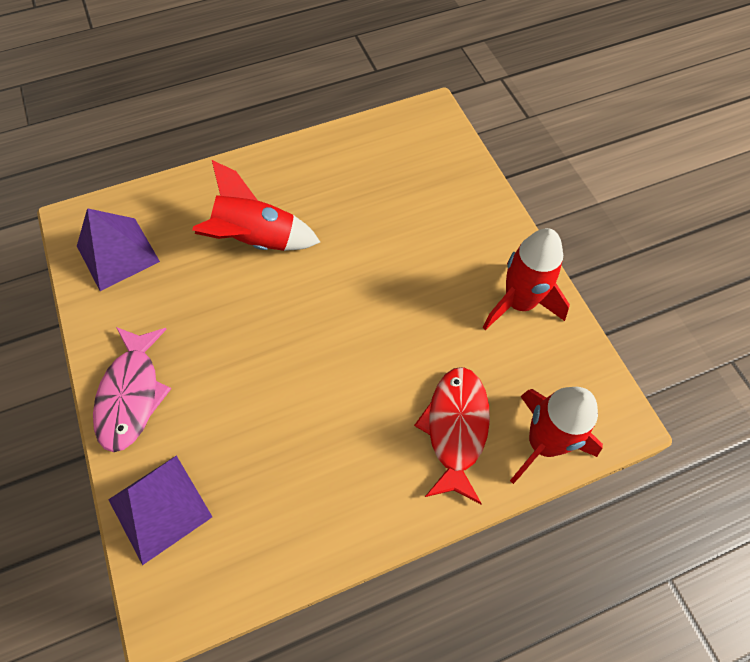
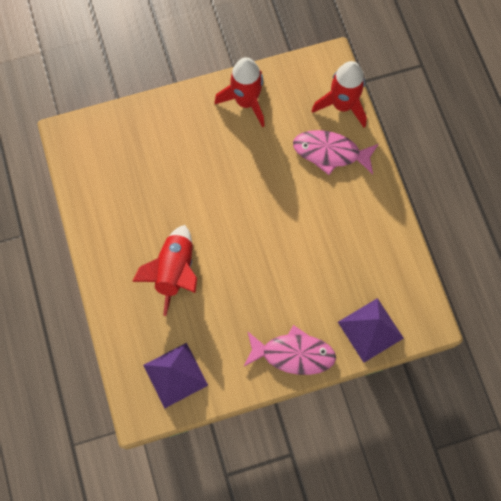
camera: 85 degrees left, 10 degrees up
(455, 429) = (330, 153): red fish -> pink fish

